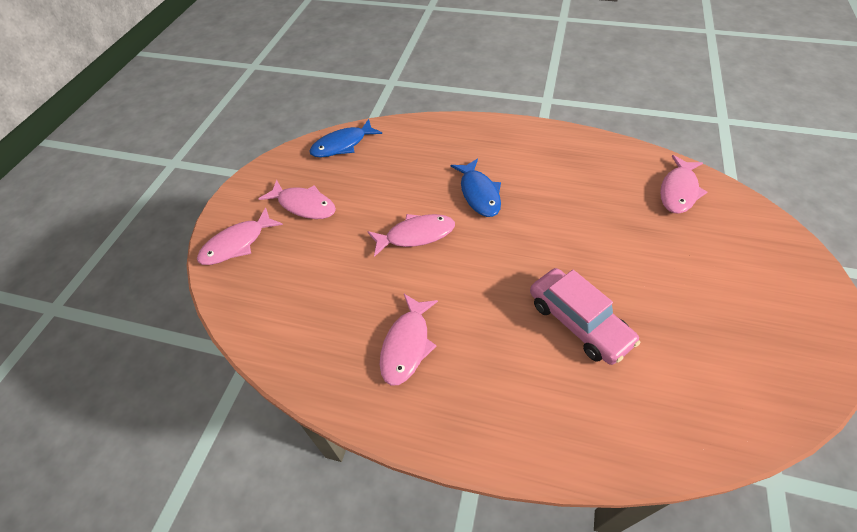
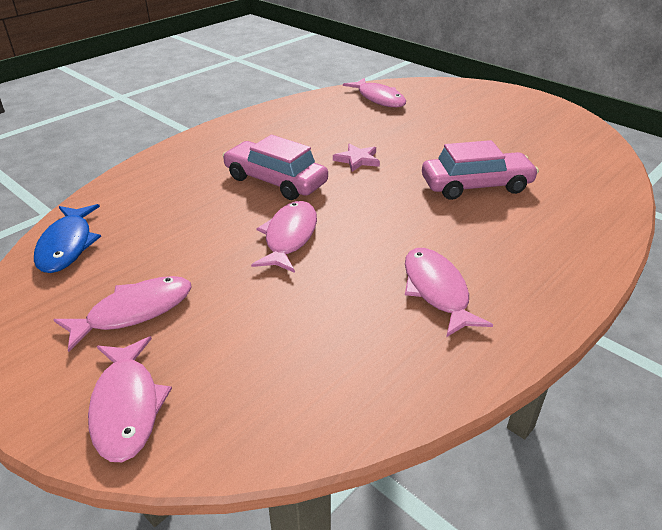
camera: 65 degrees left, 15 degrees down
(407, 345) = (436, 291): pink fish -> pink fish turned 150 degrees counterclockwise
(479, 193) = (275, 181): blue fish -> pink car
(551, 225) = (357, 160): none -> pink star

